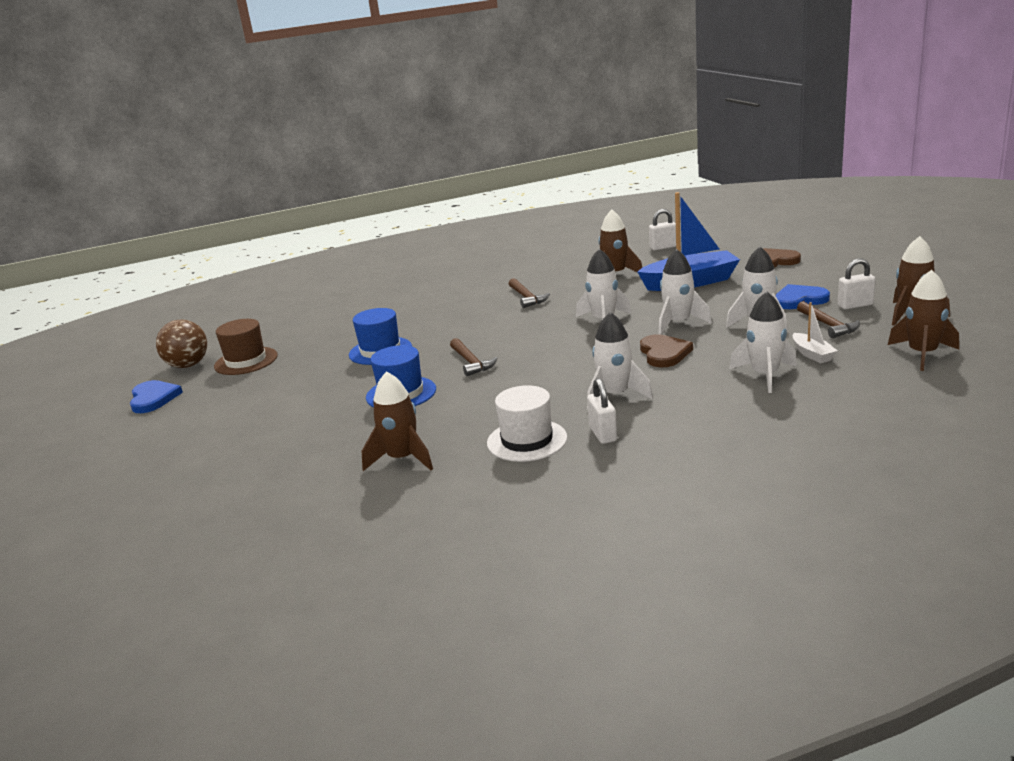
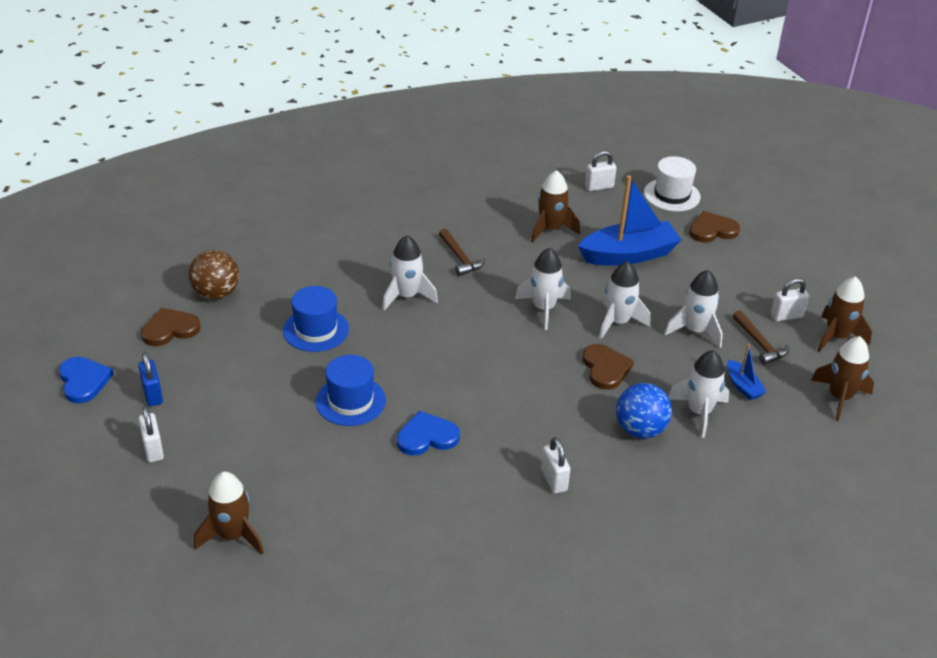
camera: 10 degrees left, 15 degrees up
(188, 365) = (105, 329): brown ball -> brown ball (216, 294)
(198, 439) = (153, 449): none -> white padlock
(213, 403) = (152, 394): none -> blue padlock
(246, 361) = (170, 329): brown hat -> brown heart
(402, 459) = (369, 497): brown rocket -> brown rocket (232, 535)
(471, 362) = (415, 360): brown hammer -> none
(527, 440) = (484, 482): white hat -> white hat (672, 195)
(615, 395) = (562, 426): white rocket -> white rocket (406, 296)
(700, 392) = (640, 430): none -> blue ball
(799, 300) = (735, 299): blue heart -> blue heart (427, 437)
(812, 354) = (743, 386): white boat -> blue boat

